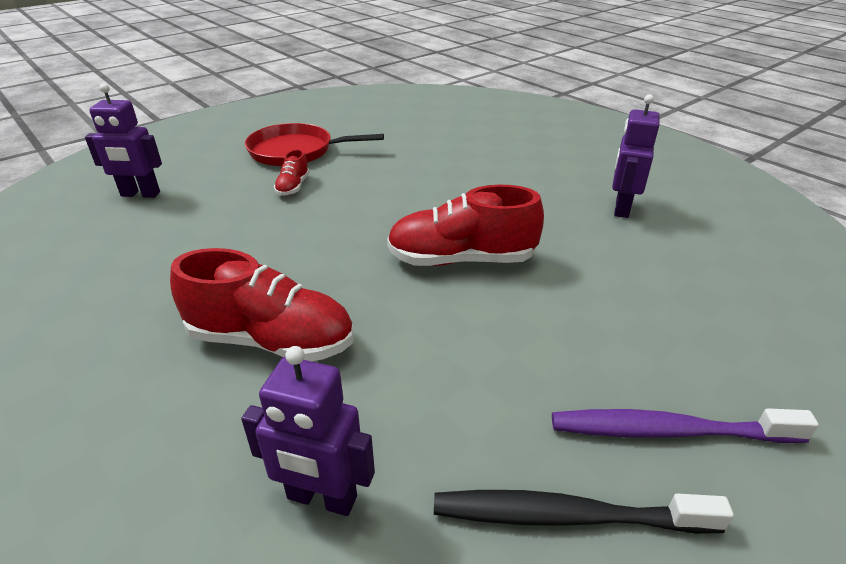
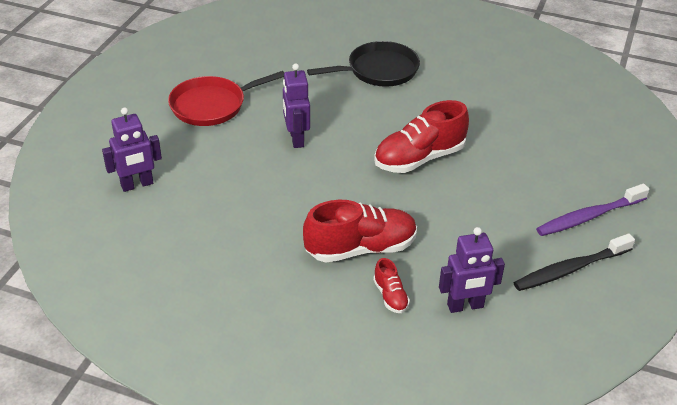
camera: 30 degrees left, 5 degrees up
(293, 187) = (249, 139): red shoe -> red shoe (390, 296)
(500, 164) = (379, 70): none -> black pan
(621, 208) = (484, 86): purple robot -> purple robot (296, 139)

